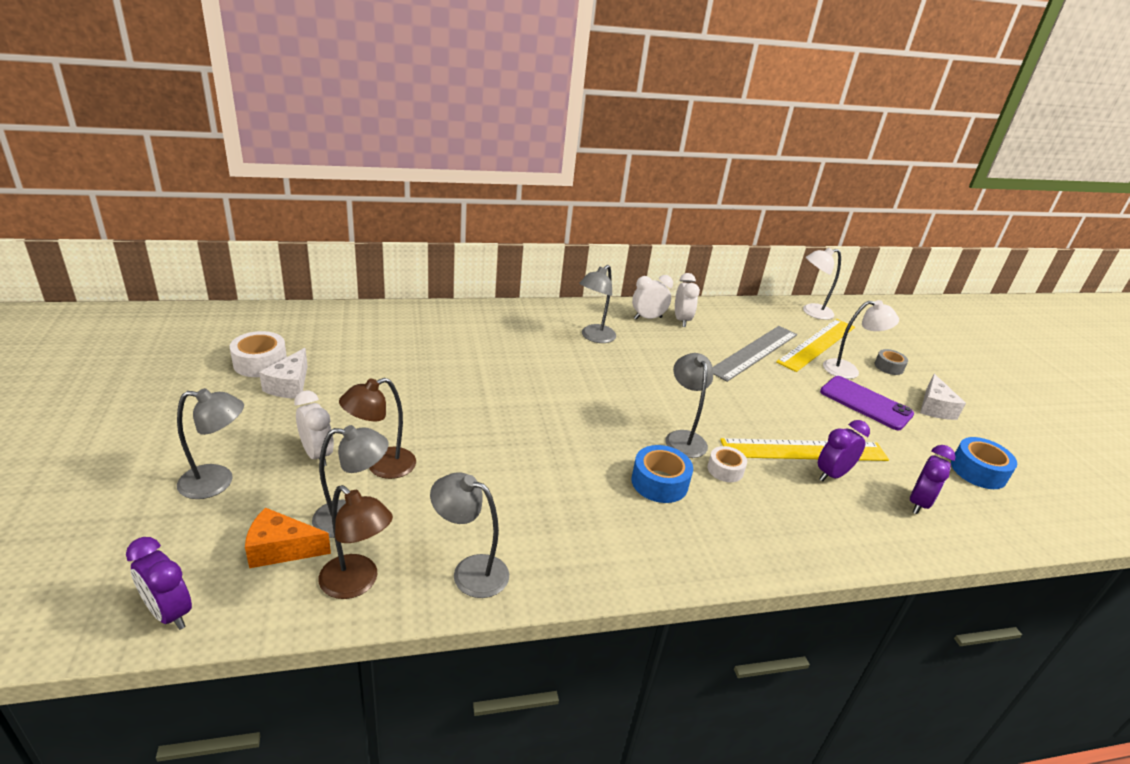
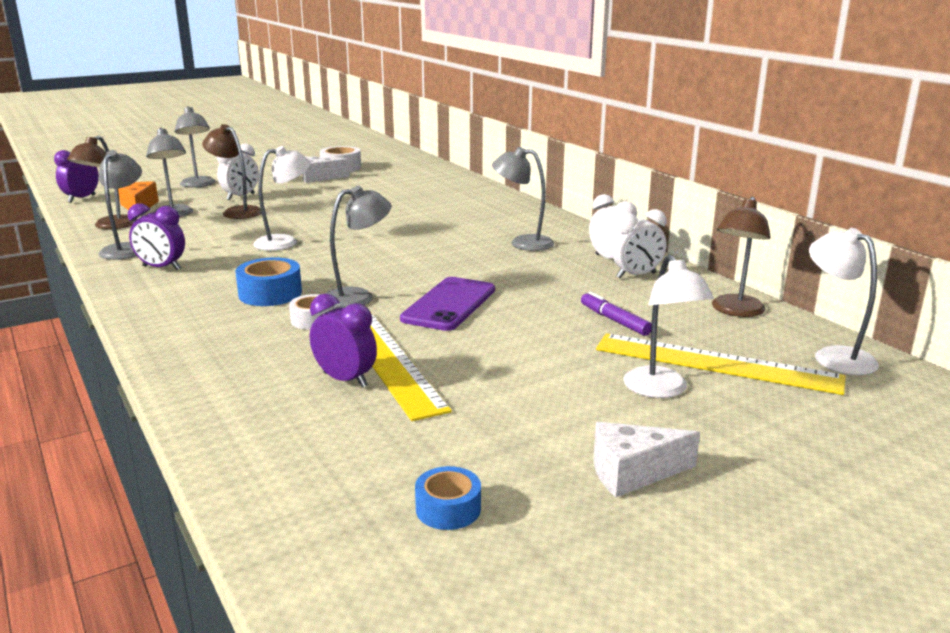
camera: 75 degrees right, 10 degrees down
(519, 451) = (285, 242): none -> white lamp
(748, 313) = (735, 311): none -> brown lamp
(754, 352) = (614, 320): grey ruler -> purple marker
(865, 403) = (566, 404): purple phone -> purple phone (449, 304)
(888, 367) = (732, 428): grey tape -> none
(918, 503) = (316, 443): purple clock -> purple clock (161, 268)
(978, 471) = (448, 509): blue tape -> blue tape, size x0.66

